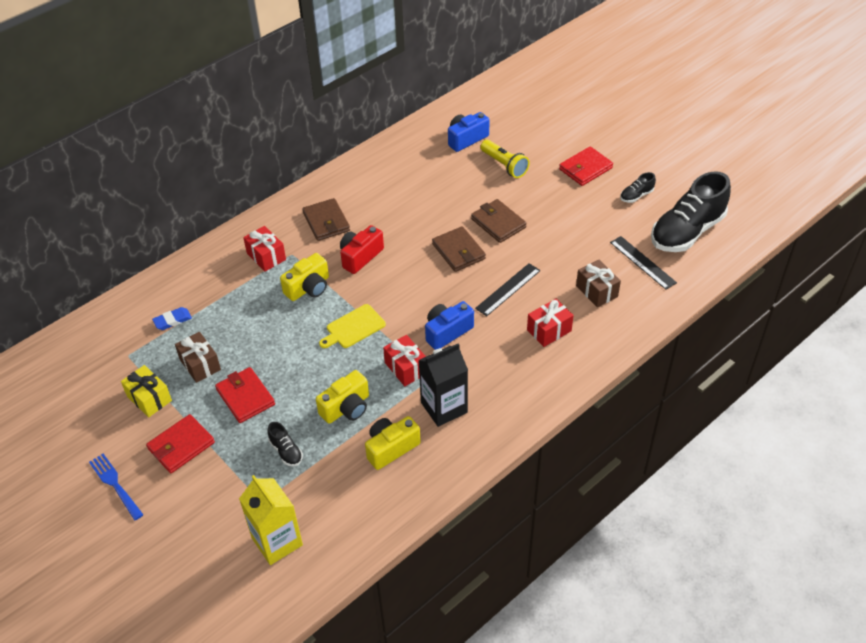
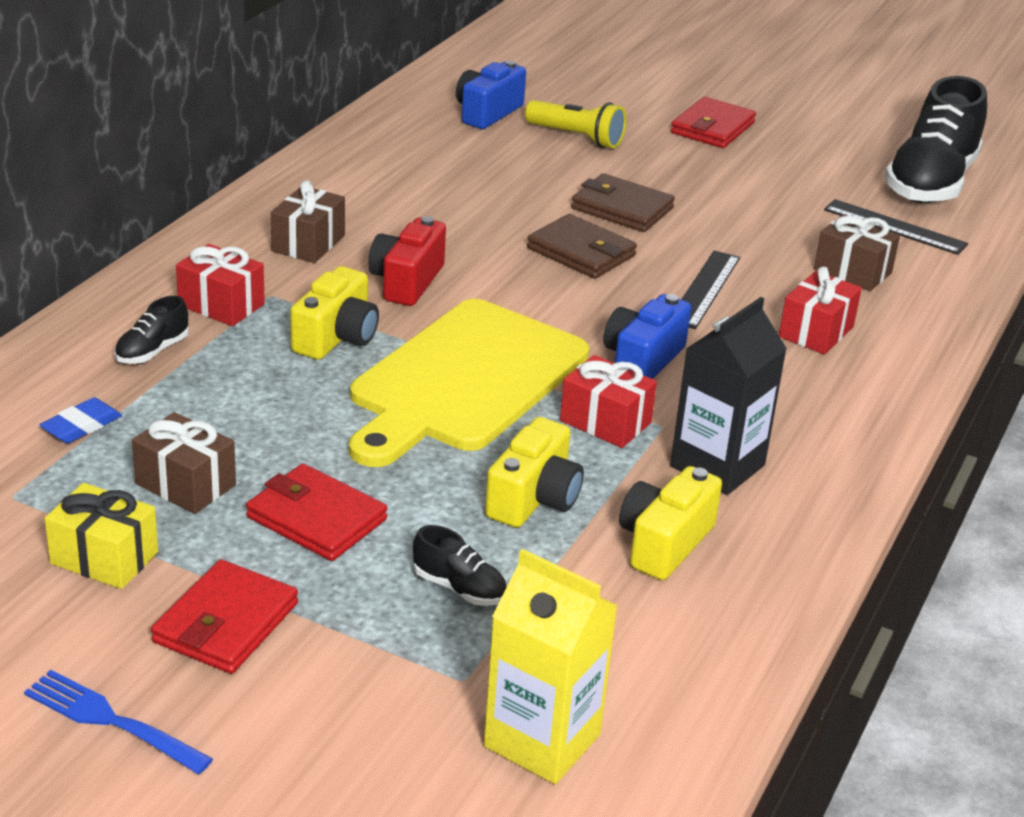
camera: 25 degrees left, 15 degrees down
(326, 222) = (308, 243): brown wallet -> brown gift
(353, 327) = (464, 380): yellow cutting board -> yellow cutting board, size x2.17
(636, 196) = (818, 150): black shoe -> black shoe (152, 351)

